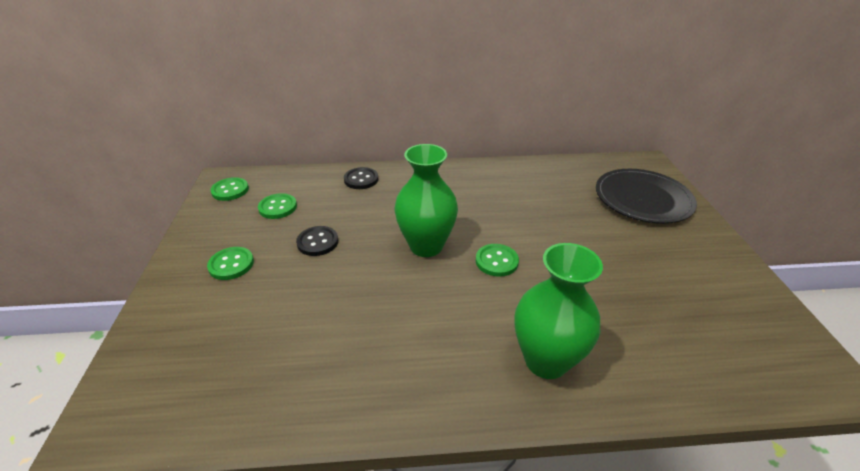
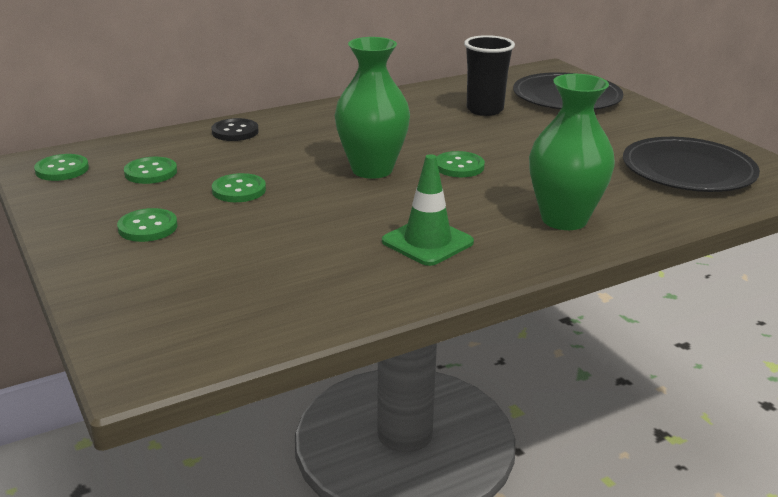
camera: 25 degrees left, 10 degrees down
(317, 242) = (239, 190): black button -> green button
(408, 350) = (427, 242): none -> green traffic cone
(561, 198) = (485, 110): none -> black cup
(712, 327) = (688, 170): none -> black plate

